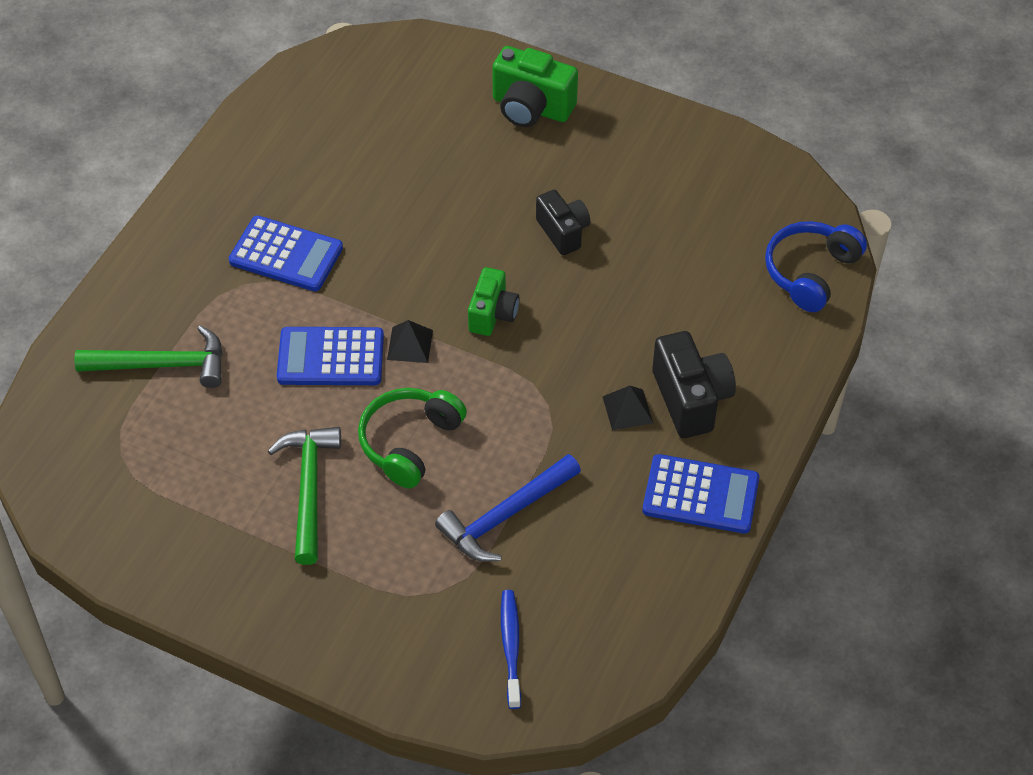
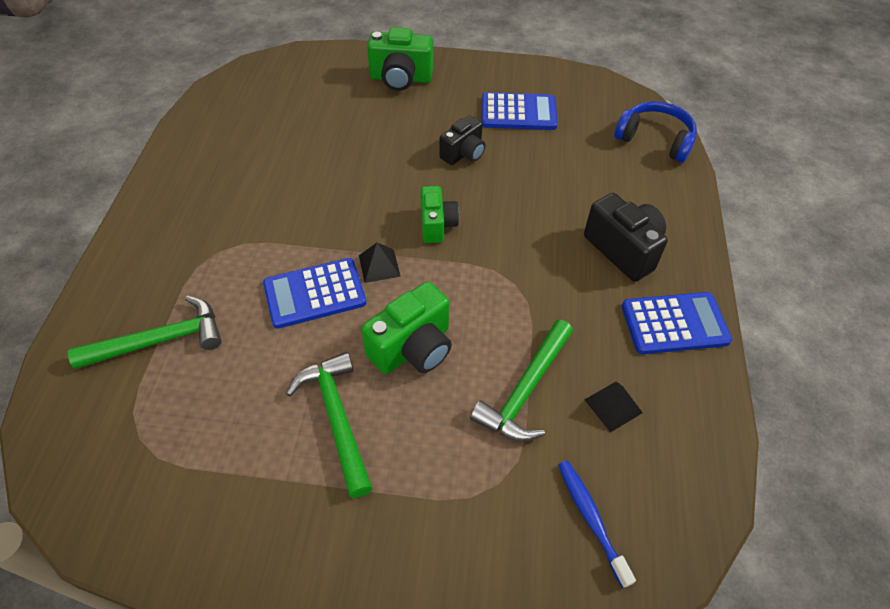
camera: 20 degrees left, 0 degrees up
(286, 255) = (247, 221): blue calculator -> blue calculator (518, 112)
(410, 442) = (413, 348): green headphones -> green camera
(506, 516) = (525, 390): blue hammer -> green hammer
(563, 232) = (463, 153): black camera -> black camera turned 90 degrees clockwise
(627, 409) = (579, 271): black pyramid -> black pyramid (613, 406)
(810, 272) = (655, 140): blue headphones -> blue headphones turned 105 degrees clockwise

